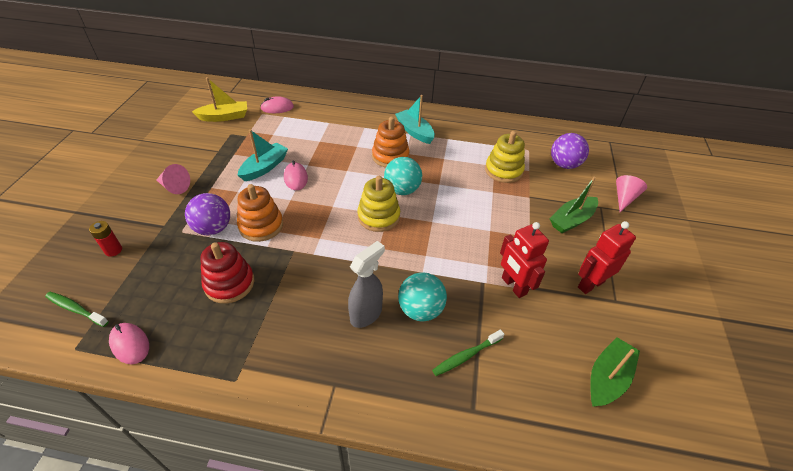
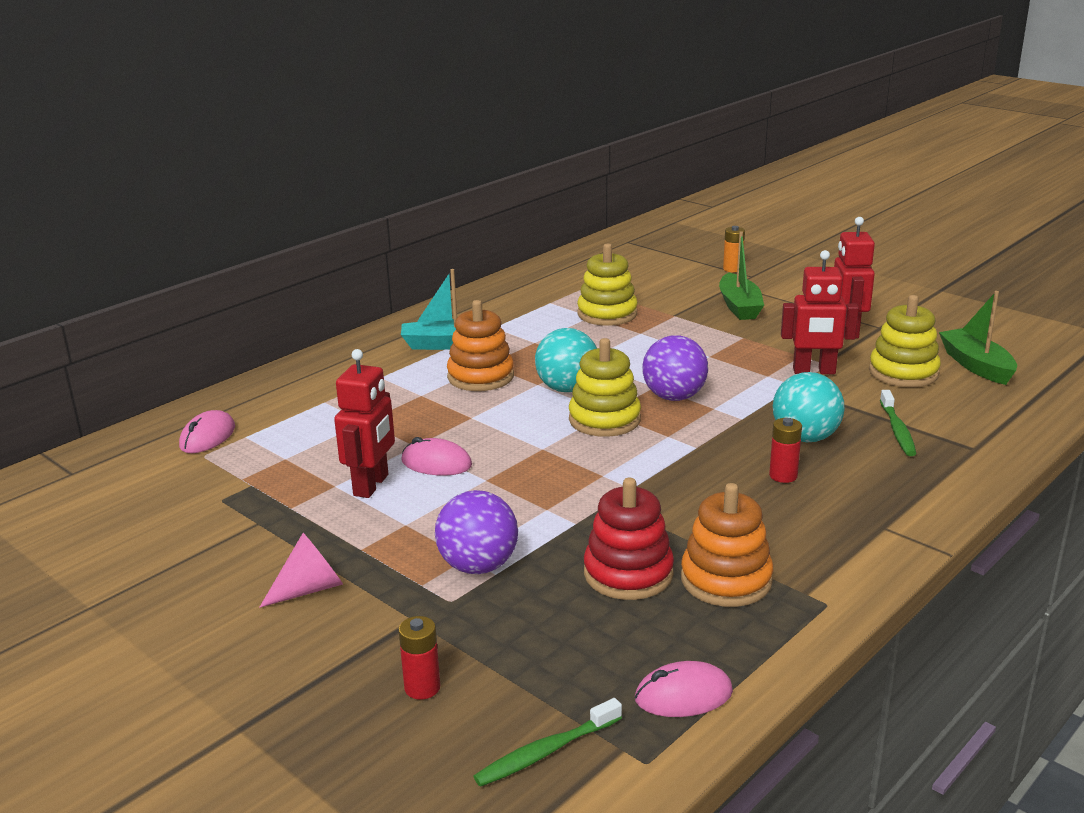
camera: 55 degrees left, 20 degrees down
(224, 117) = (154, 495): yellow boat -> none
(261, 225) = (520, 519): orange stacking toy -> orange stacking toy (726, 580)
(264, 167) = (371, 485): turquoise boat -> red robot
(366, 314) = (783, 476): grey spray bottle -> red battery
(555, 335) = (903, 372): none -> yellow stacking toy
(564, 164) = (639, 278): purple ball -> purple ball (674, 397)
(624, 198) = (732, 269): pink cone -> orange battery

